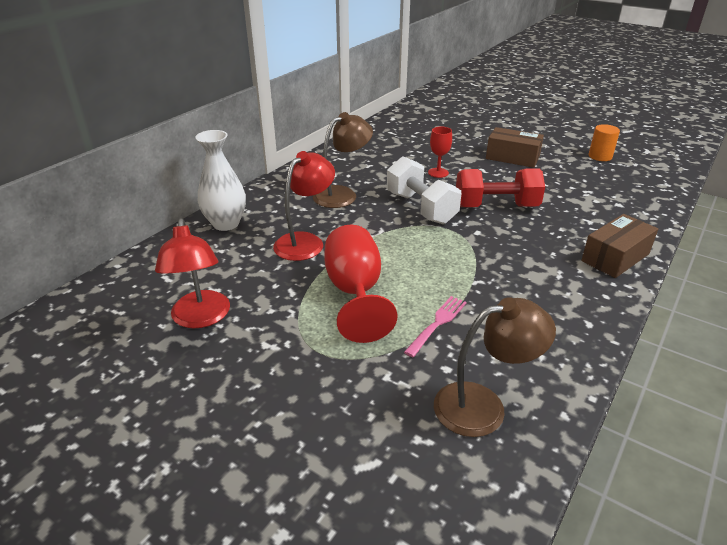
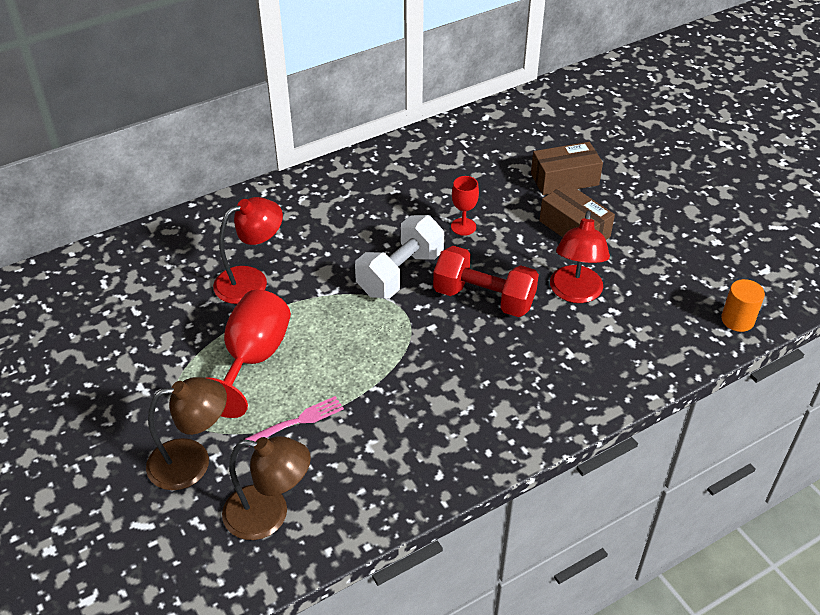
camera: 25 degrees right, 10 degrees up
(201, 318) = (106, 339): red lamp -> red lamp (575, 293)
(226, 224) = (193, 232): white vase -> none
(342, 194) = (333, 227): brown lamp -> brown lamp (192, 461)
(421, 208) = (400, 273): white dumbbell -> white dumbbell turned 45 degrees clockwise
(600, 156) = (689, 260): orange cylinder -> orange cylinder (737, 320)
(615, 257) = (548, 411): brown box -> brown box (564, 179)

